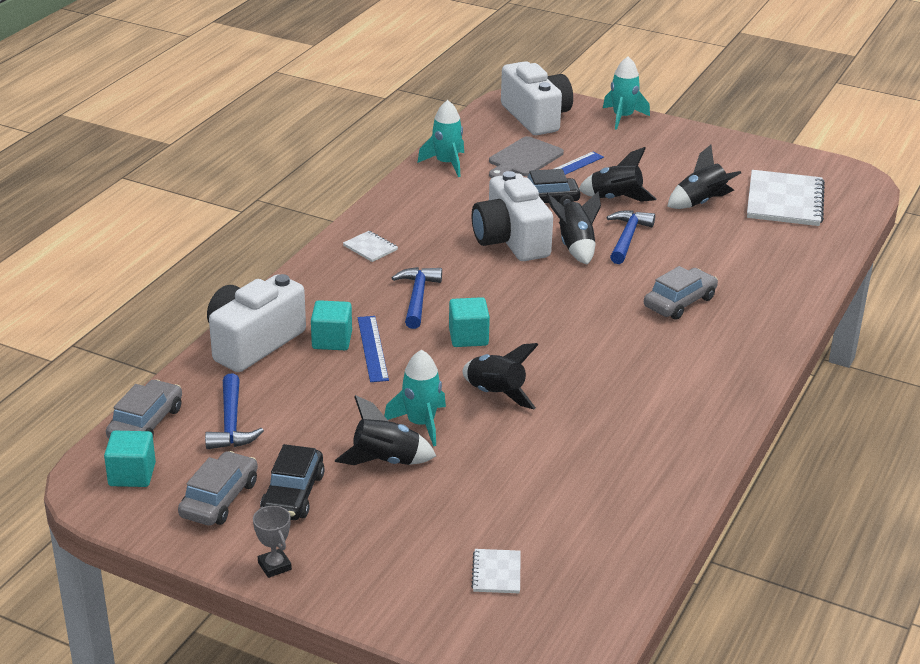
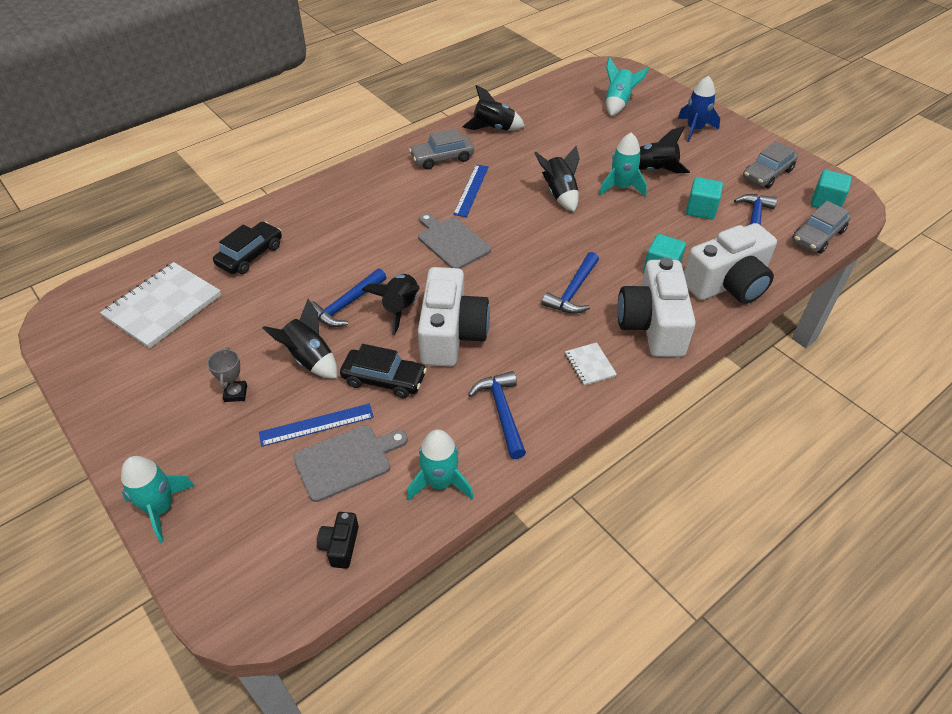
camera: 155 degrees left, 15 degrees up
(274, 566) = (738, 133): grey trophy -> grey trophy (235, 393)
(293, 494) = (720, 166): black car -> black car (250, 255)
(349, 553) = (694, 129): none -> blue rocket
(372, 348) = (631, 253): blue ruler -> blue ruler (471, 190)
(427, 205) = (502, 412): none -> blue hammer
(468, 337) = (552, 242): turquoise cube -> turquoise cube (701, 209)
(489, 128) = (340, 545): none -> black camera
(496, 573) = (618, 103): white notebook -> turquoise rocket
(536, 117) = (262, 551): white camera -> white camera (652, 325)
(579, 311) = (452, 241): none -> grey cutting board
(679, 302) = (369, 228): grey car -> grey car (442, 158)
(701, 203) = (237, 328): black rocket -> black rocket (493, 128)

